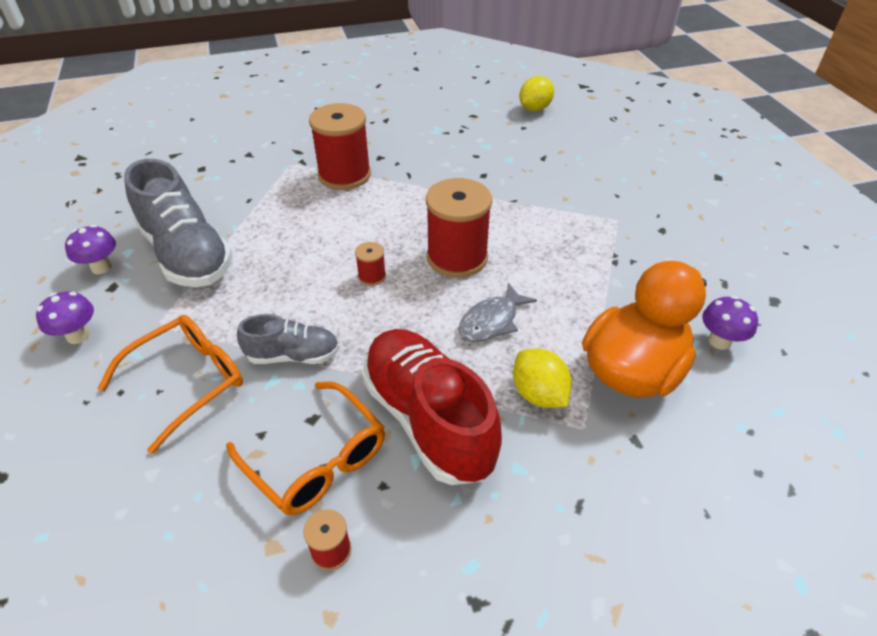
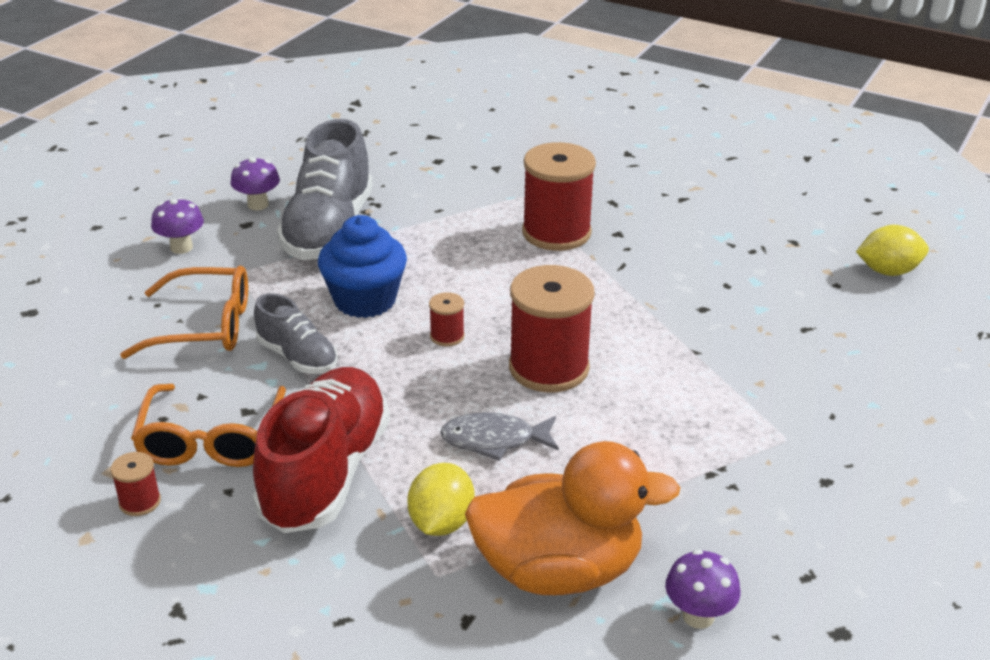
camera: 45 degrees right, 10 degrees down
(284, 287) = (365, 300): none -> blue cupcake

